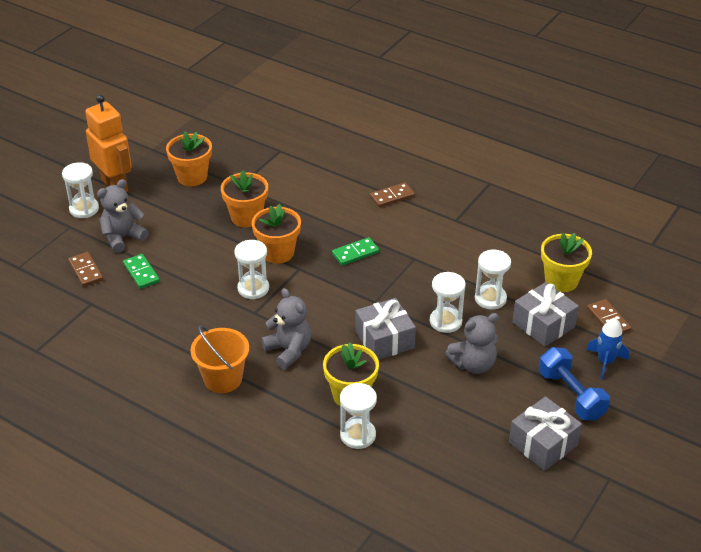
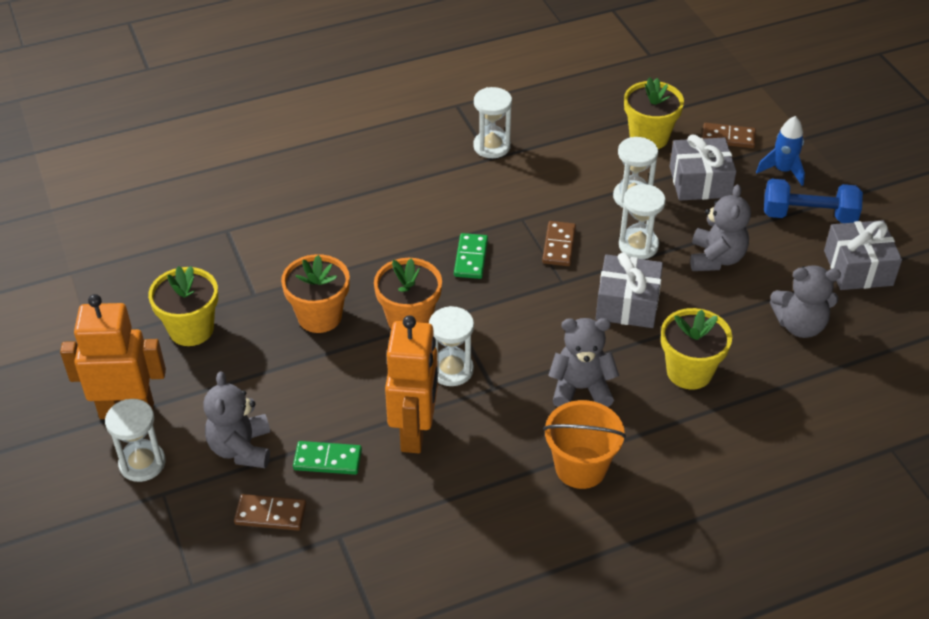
camera: 55 degrees left, 5 degrees up
(191, 296) = (415, 432): none -> orange robot
(192, 177) = (191, 329): orange flower pot -> yellow flower pot
(358, 435) = (752, 395): white hourglass -> white hourglass (492, 146)
(392, 197) = (405, 184): brown domino -> brown domino (559, 246)
(450, 434) = (800, 325): none -> grey teddy bear

